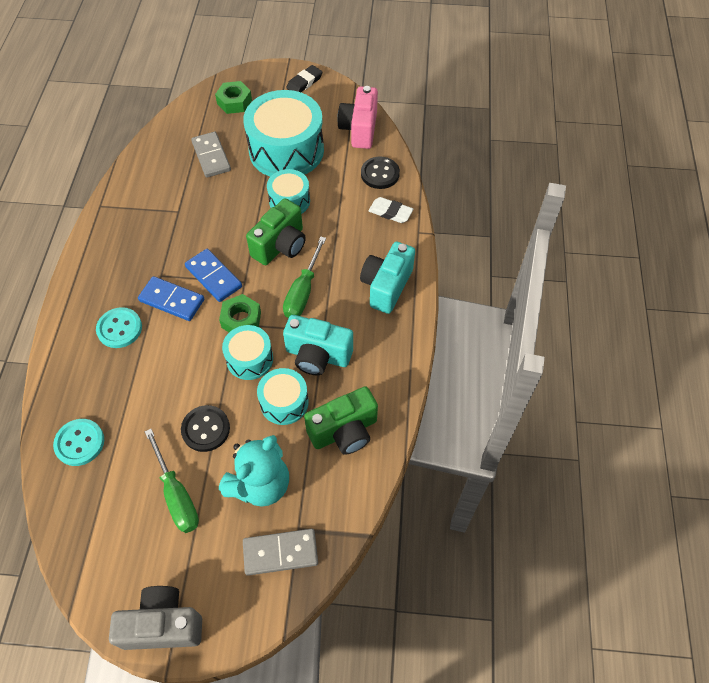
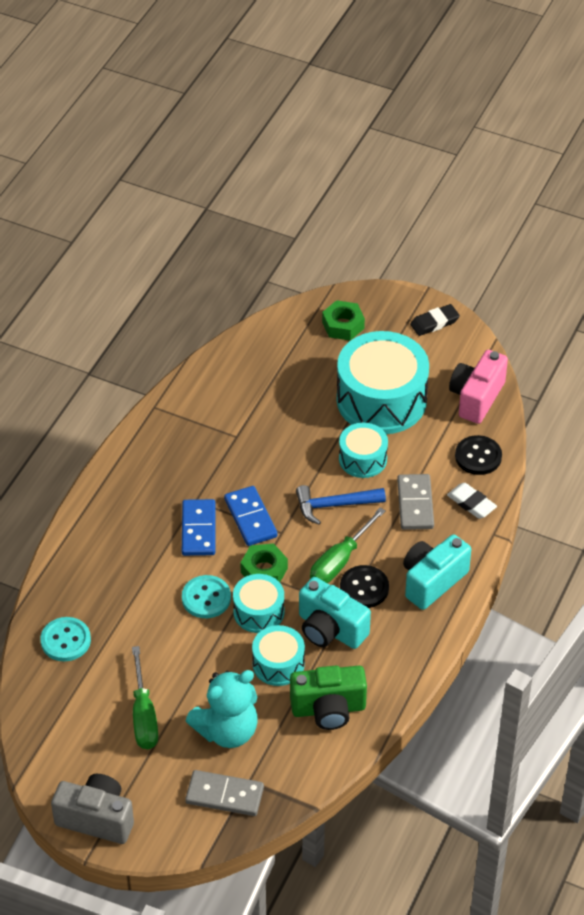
camera: 20 degrees right, 10 degrees down
(119, 328) = (136, 543): turquoise button -> turquoise button (206, 598)
(172, 300) = (199, 530): blue domino -> blue domino turned 45 degrees clockwise
(206, 429) = (191, 665): black button -> black button (364, 588)
(211, 156) = (293, 384): grey domino -> grey domino (415, 504)
(280, 245) = (334, 505): green camera -> blue hammer

